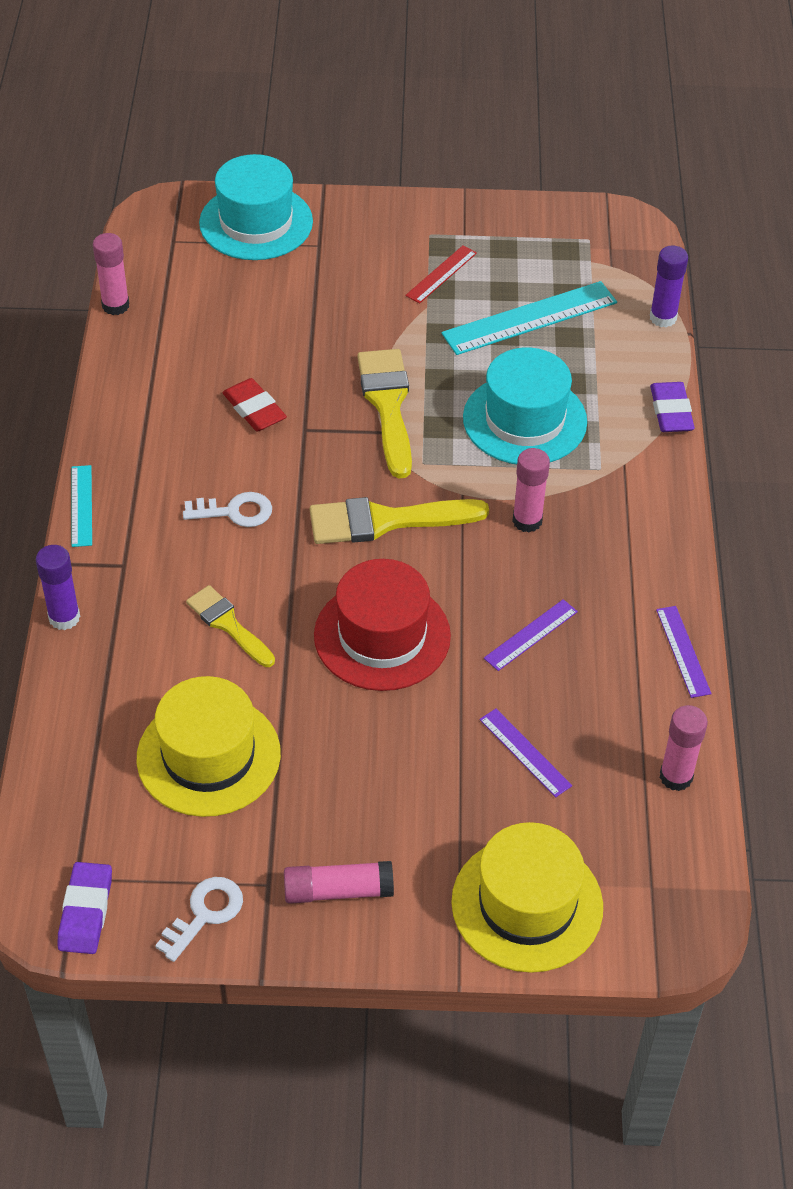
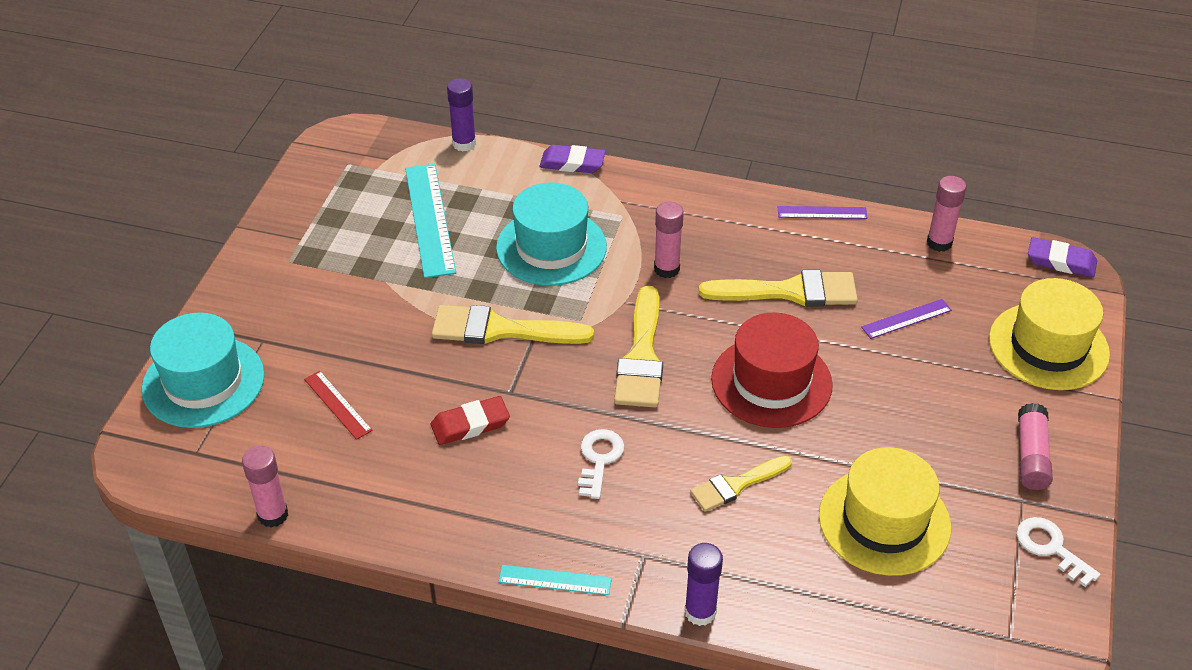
camera: 75 degrees left, 5 degrees down
(85, 911) = (1045, 635): purple eraser -> purple eraser (1061, 261)
(441, 274) = (346, 263): red ruler -> red ruler (337, 404)
(531, 635) = (789, 291): purple ruler -> yellow brush

